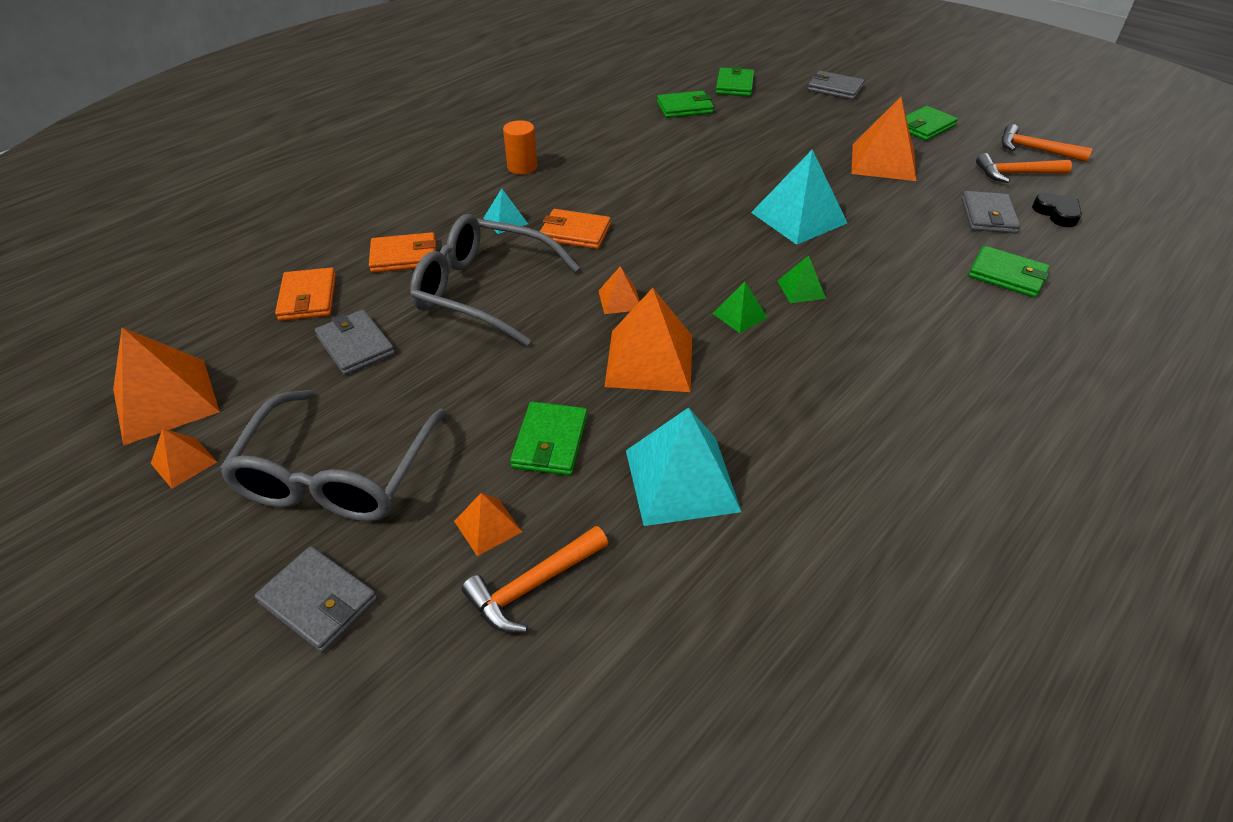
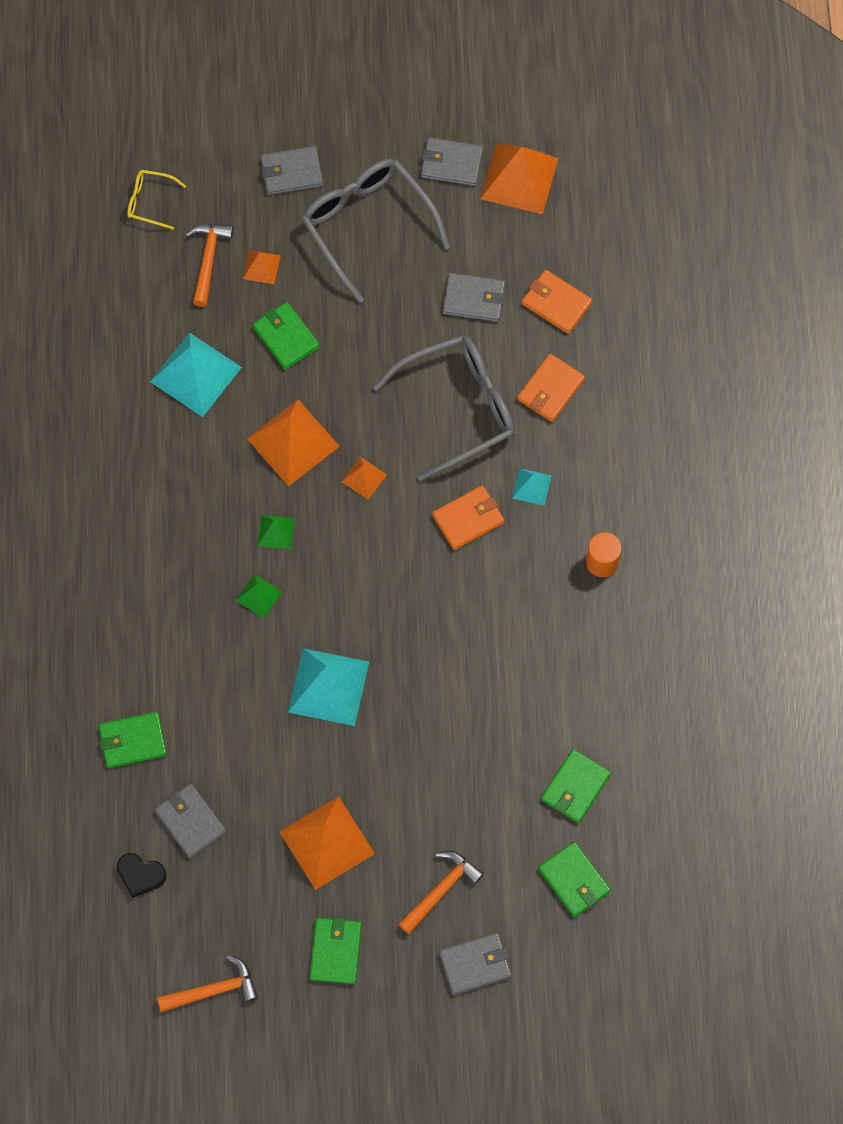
camera: 135 degrees right, 25 degrees up
(183, 462) = (451, 163): orange pyramid -> grey wallet
(515, 733) = (150, 201): none -> yellow glasses
(1016, 174) = (206, 921): orange hammer -> orange hammer (441, 889)

